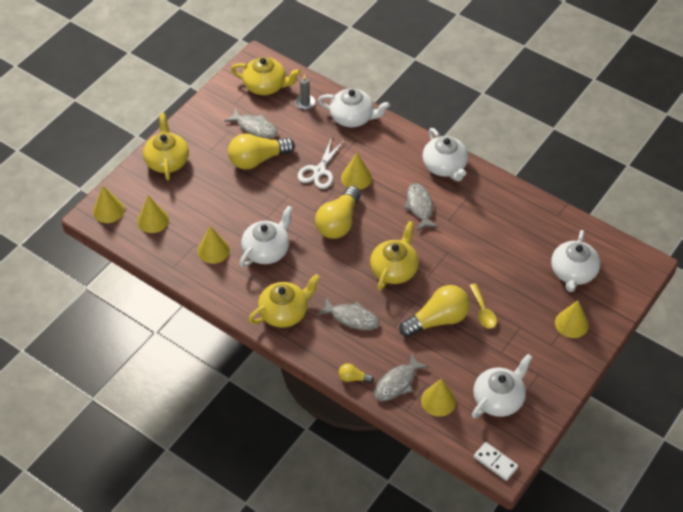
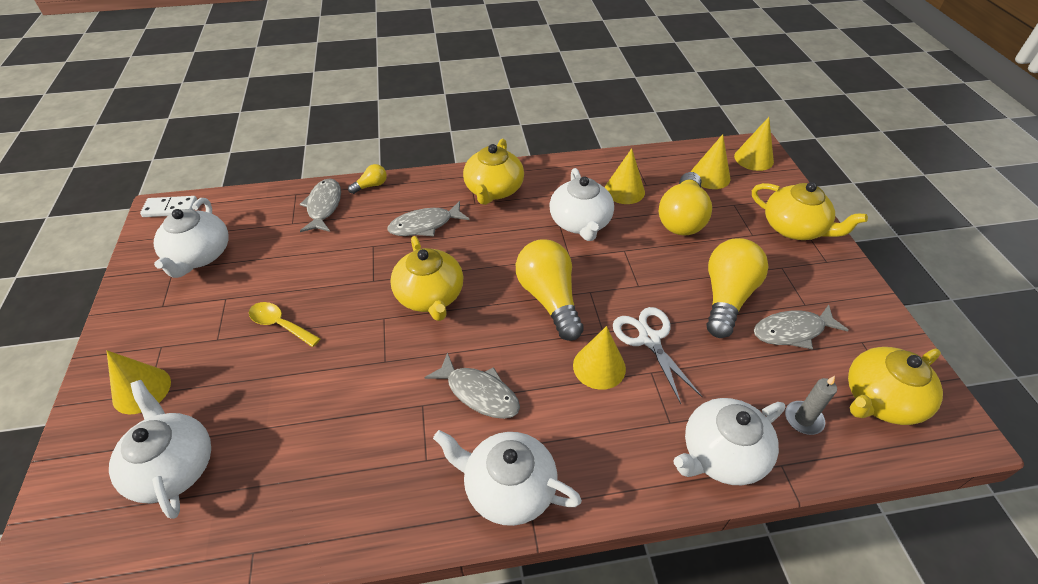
camera: 135 degrees right, 5 degrees down
(437, 320) = (329, 281): yellow light bulb -> yellow light bulb (682, 218)
(438, 401) = (268, 217): yellow cone -> none

